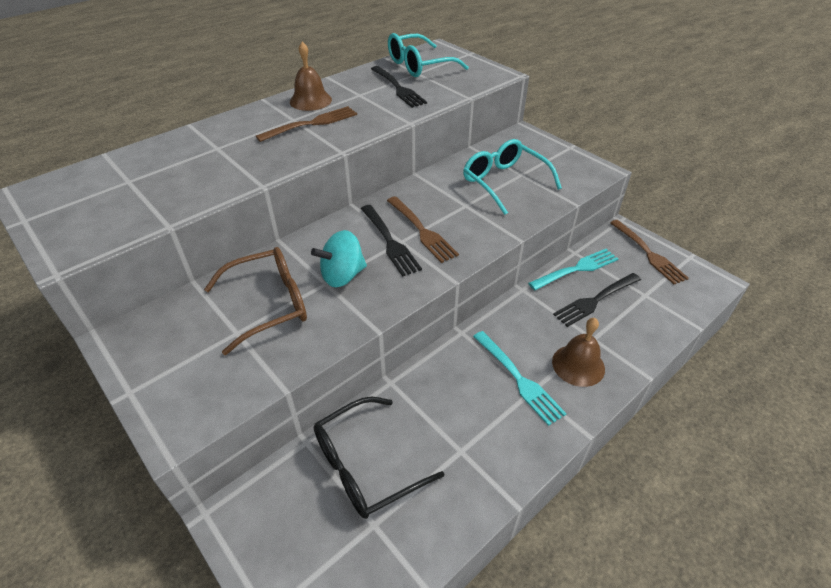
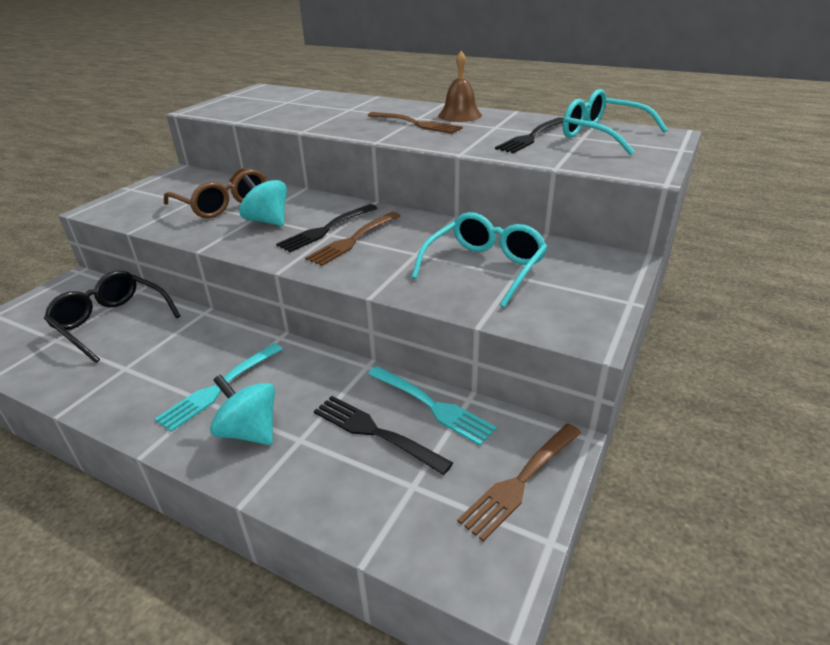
camera: 70 degrees right, 10 degrees down
(578, 365) = (249, 431): brown bell -> turquoise spinning top

